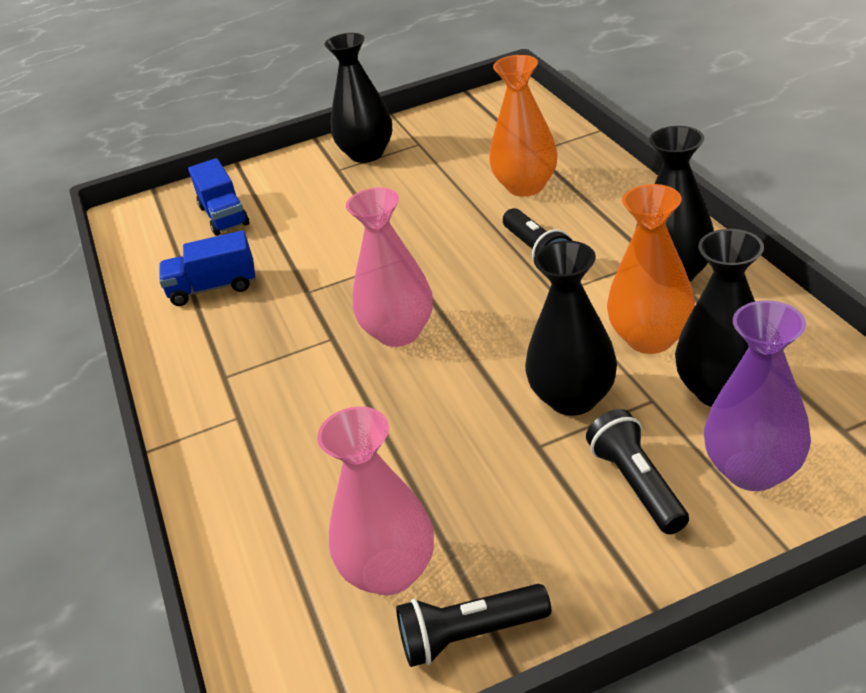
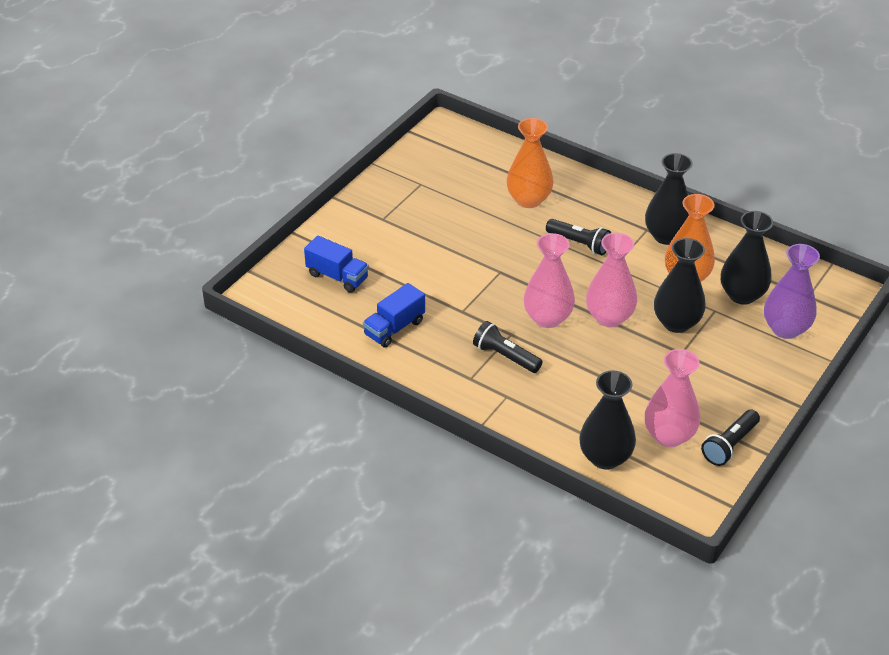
camera: 40 degrees left, 5 degrees up
(367, 154) = (391, 201): black vase -> black vase (605, 457)
(481, 358) = (609, 317): none -> pink vase
(636, 484) = (742, 353): black flashlight -> black flashlight (505, 356)

